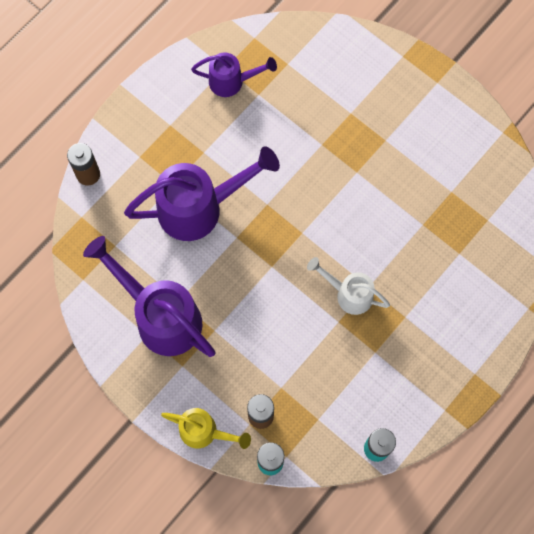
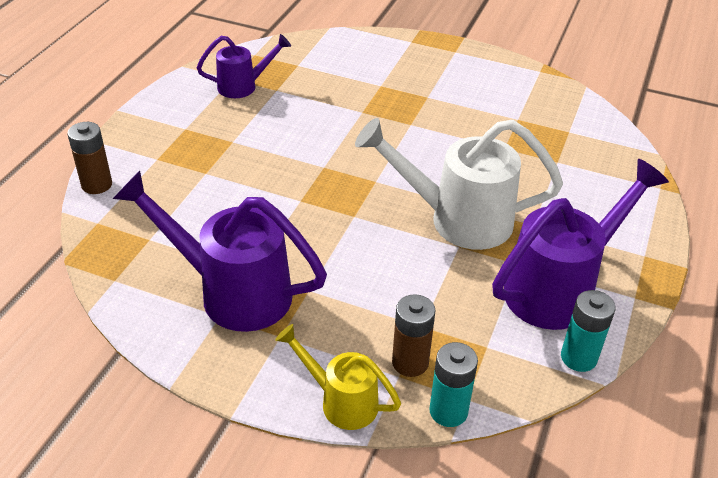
camera: 20 degrees left, 30 degrees down
(200, 208) = (246, 185): purple watering can -> purple watering can (560, 288)
(204, 432) = (341, 401): yellow watering can -> yellow watering can turned 150 degrees counterclockwise
(348, 294) = (457, 219): white watering can -> white watering can, size x1.78

